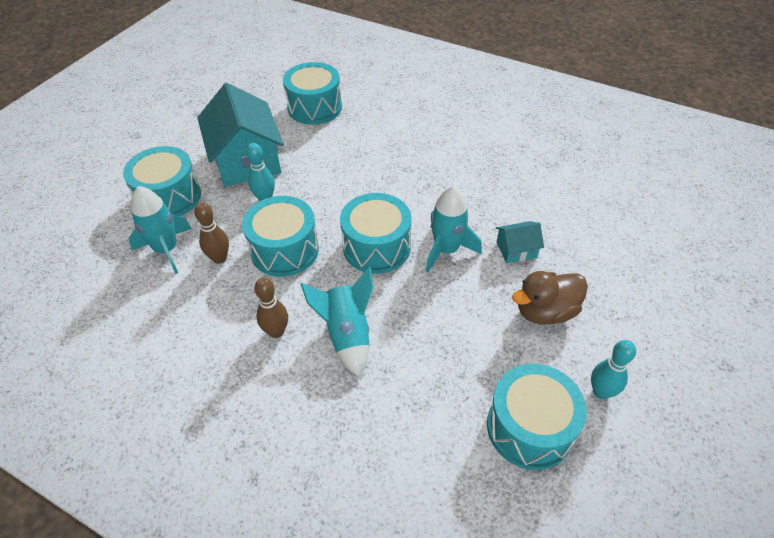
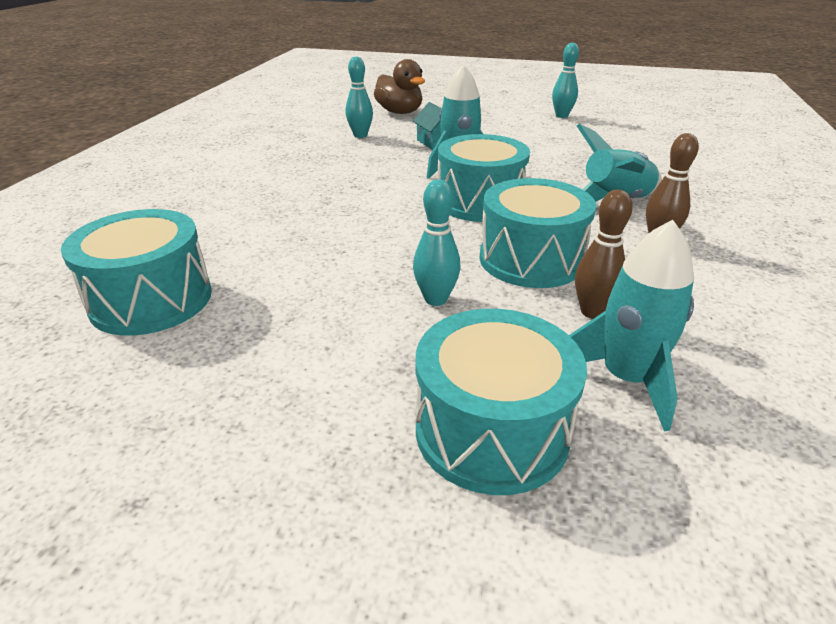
camera: 105 degrees left, 15 degrees down
(246, 160) = (334, 347): turquoise house -> none
(529, 427) = (617, 132): turquoise drum -> none
(544, 200) = (360, 135): none -> turquoise bowling pin
(545, 311) = (503, 131): brown duck -> brown duck (400, 112)

